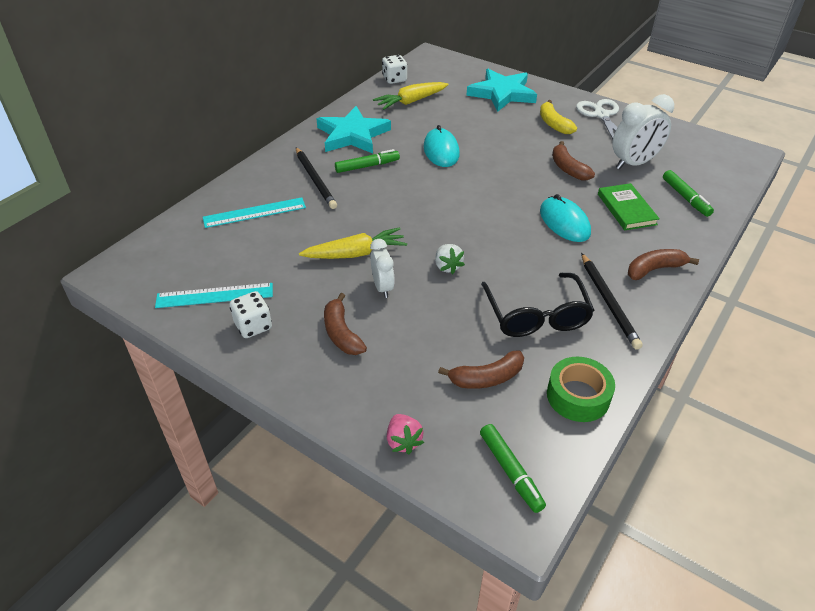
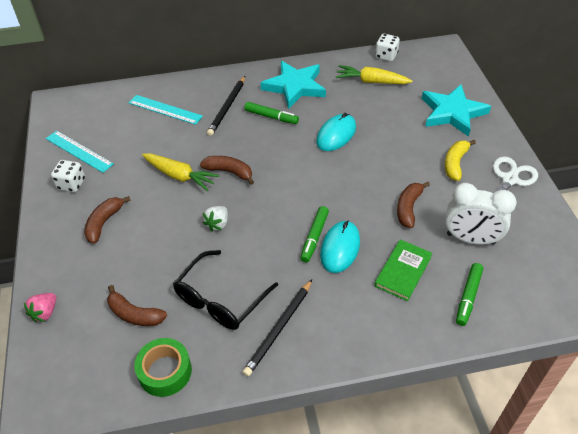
camera: 45 degrees right, 5 degrees up
(382, 287) = (163, 210): white clock -> none
(510, 471) = (67, 379): green marker -> green marker (314, 237)
(654, 269) = (349, 332): brown banana -> brown banana (229, 172)

